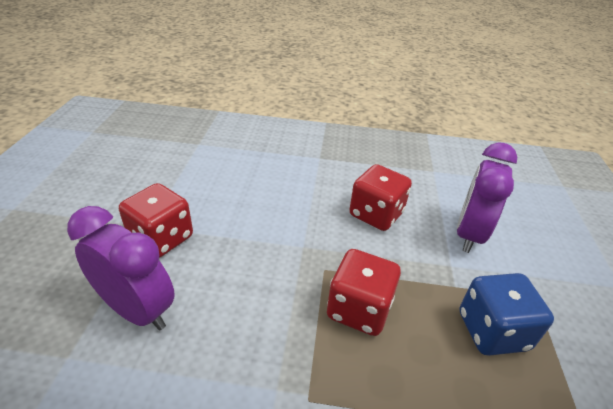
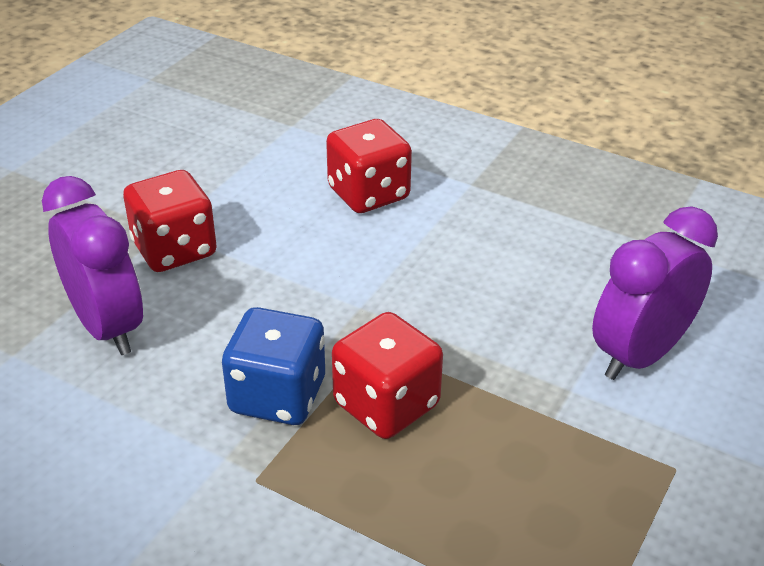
camera: 25 degrees right, 0 degrees up
(376, 214) = (503, 290): red dice -> red dice (368, 194)
(492, 331) = (564, 486): blue dice -> blue dice (278, 396)

